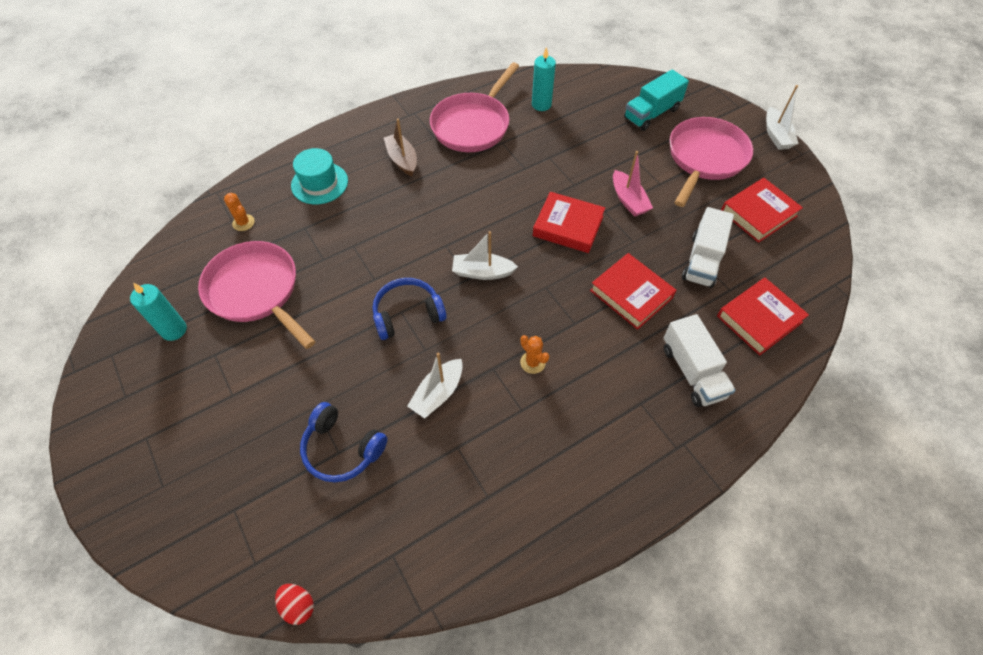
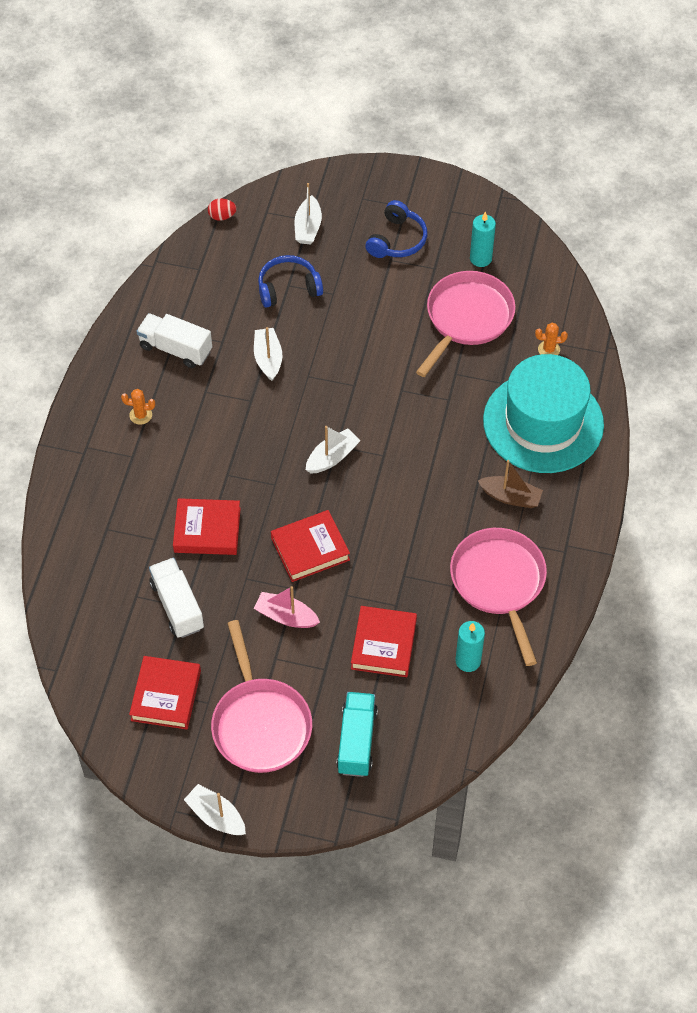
camera: 135 degrees right, 0 degrees up
(245, 501) = (308, 227): none -> white boat
(256, 291) = (467, 318): pink pan -> pink pan turned 60 degrees counterclockwise
(319, 183) = (543, 422): turquoise hat -> turquoise hat, size x1.96
(407, 314) = (348, 387): blue headphones -> blue headphones (397, 240)
(532, 362) = (228, 425): orange cactus -> orange cactus (140, 415)
(692, 371) = (114, 505): white truck -> white truck (175, 349)
(759, 319) = (95, 587): red book -> red book (383, 644)

